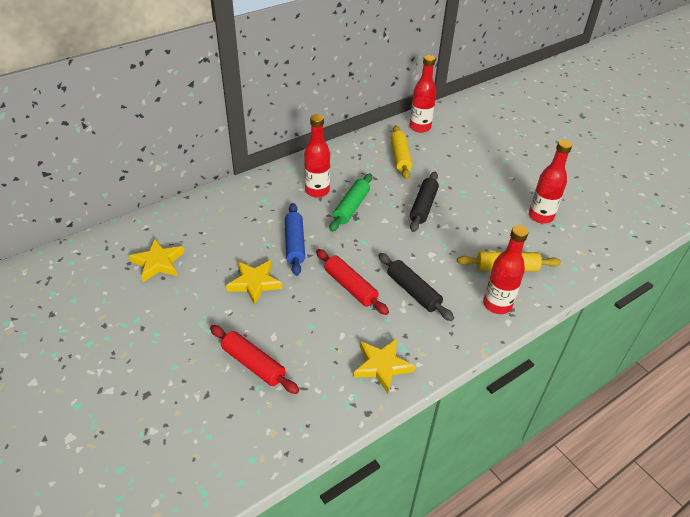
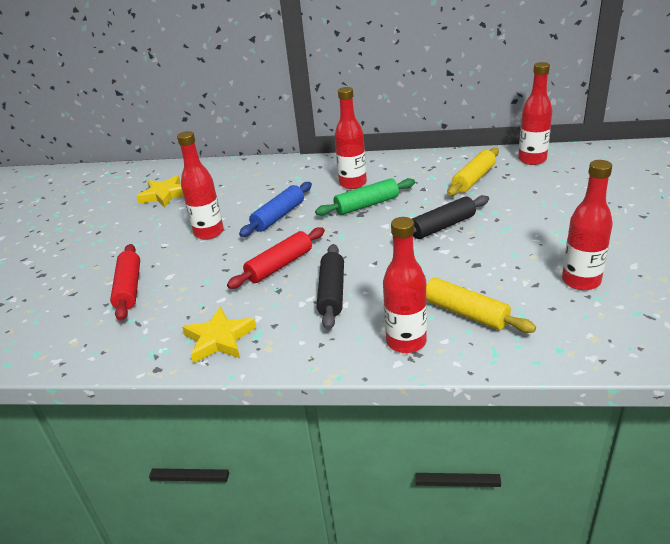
camera: 45 degrees right, 10 degrees down
(254, 283) = (209, 233): yellow star -> red bottle
(350, 287) = (279, 265): red rolling pin -> red rolling pin turned 45 degrees clockwise

